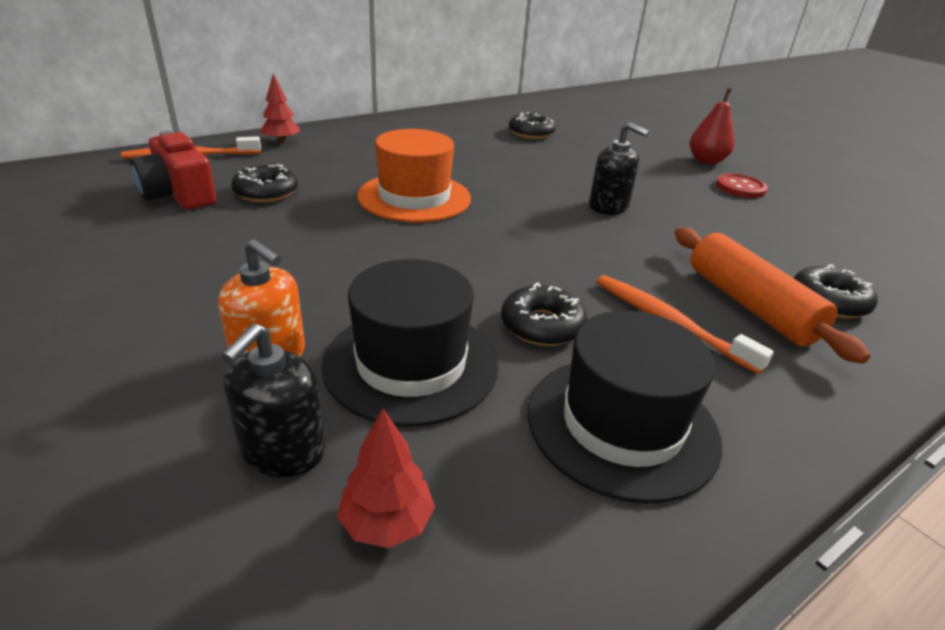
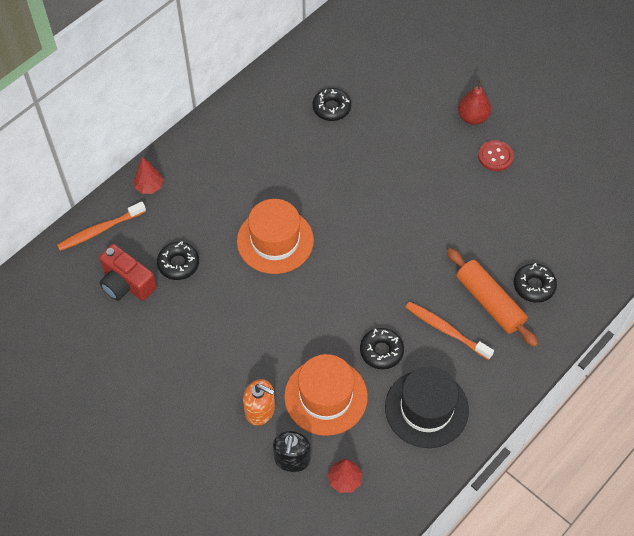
camera: 10 degrees left, 25 degrees up
(411, 363) = (326, 396): black hat -> orange hat
(608, 206) = (404, 214): black soap dispenser -> none

